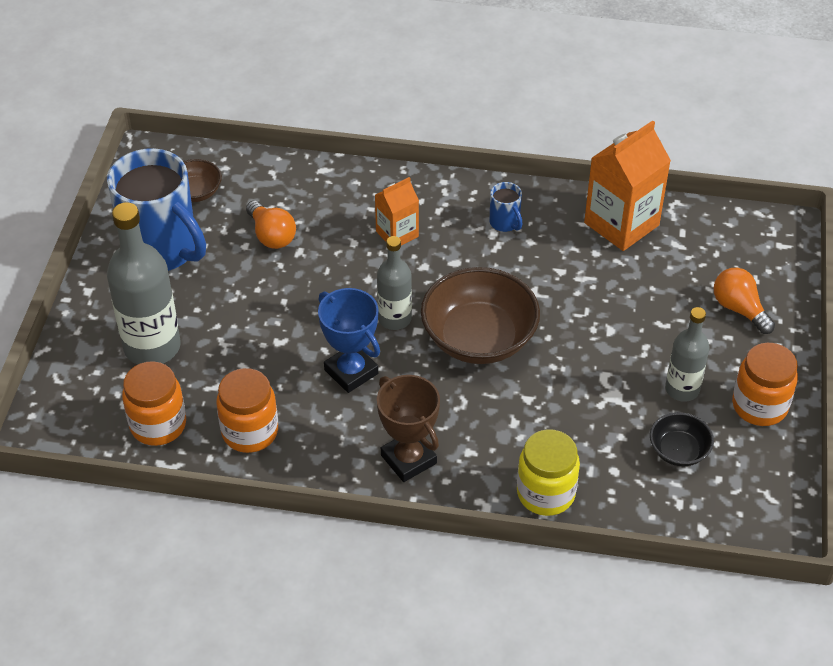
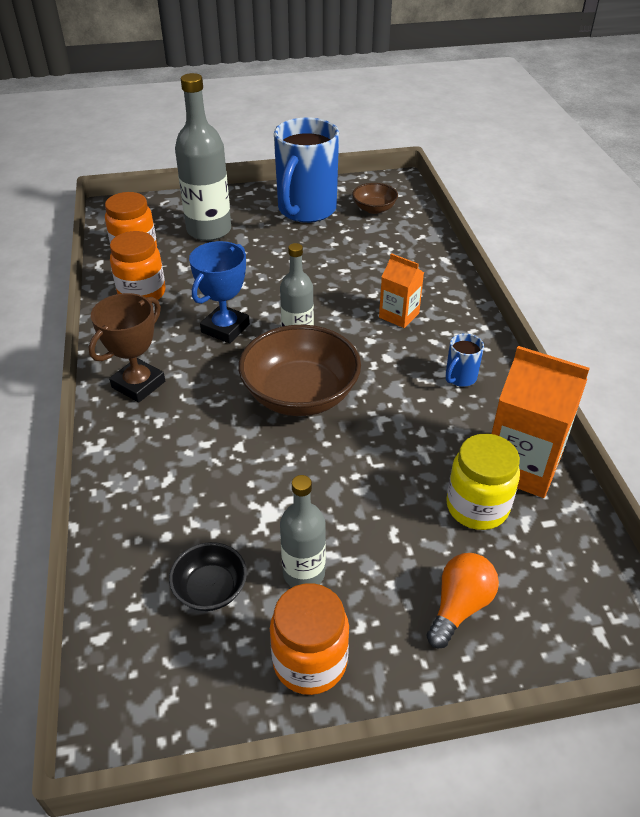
camera: 70 degrees right, 5 degrees down
(271, 235) = (353, 252): orange light bulb -> none
(545, 493) = (121, 487): yellow jar -> yellow jar (477, 507)

